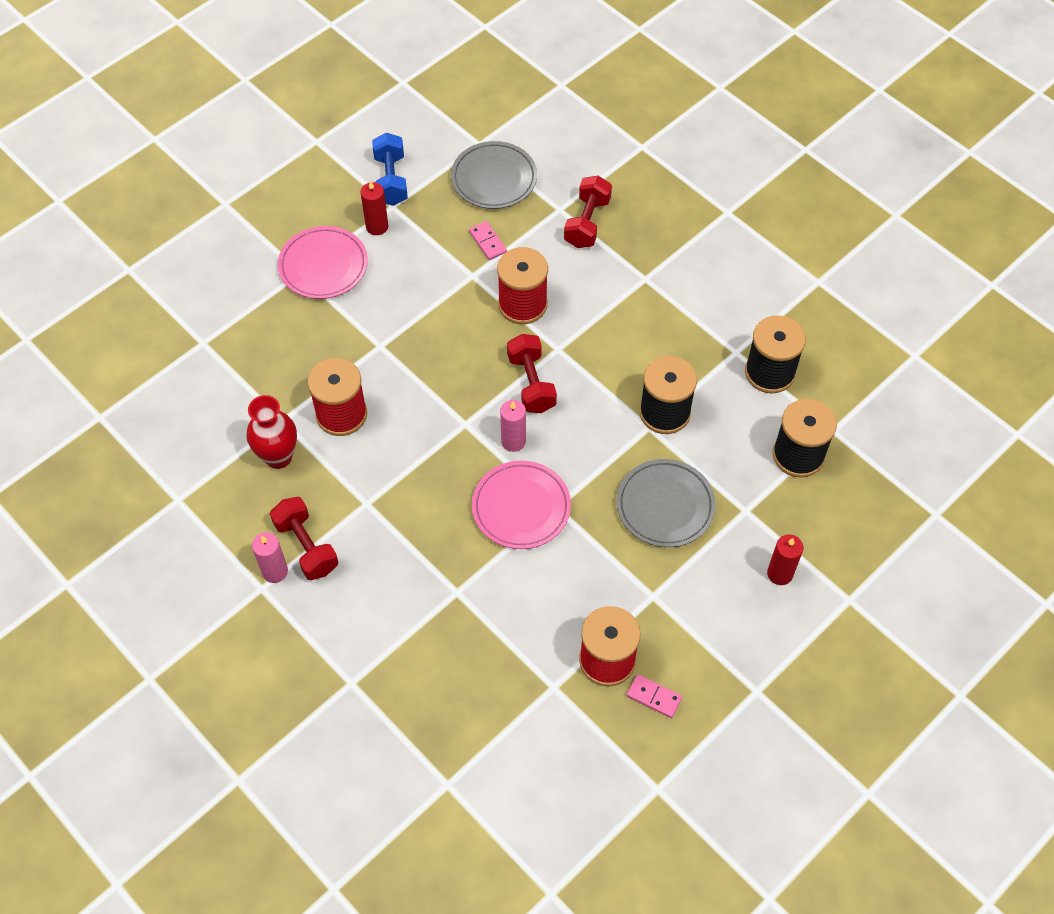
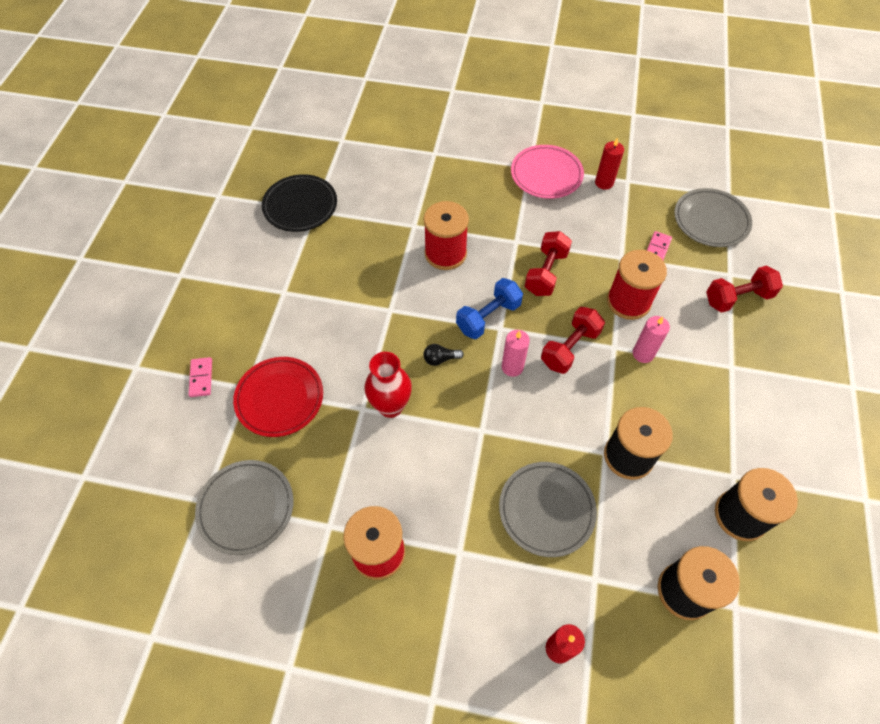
camera: 55 degrees right, 0 degrees up
(159, 510) = (300, 206): none -> black plate
(275, 571) = (301, 291): pink candle -> pink candle (643, 354)
(278, 457) = (386, 240): red vase -> red vase (390, 406)
(306, 546) = (332, 297): red dumbbell -> red dumbbell (546, 273)
(388, 659) = (279, 398): none -> red plate
(391, 180) = (646, 167): blue dumbbell -> blue dumbbell (488, 317)
(457, 494) = (440, 359): none -> black light bulb
(483, 749) = (246, 508): none -> grey plate
(521, 507) = (462, 407): pink plate -> none
(654, 697) = (370, 611): pink domino -> pink domino (201, 378)

